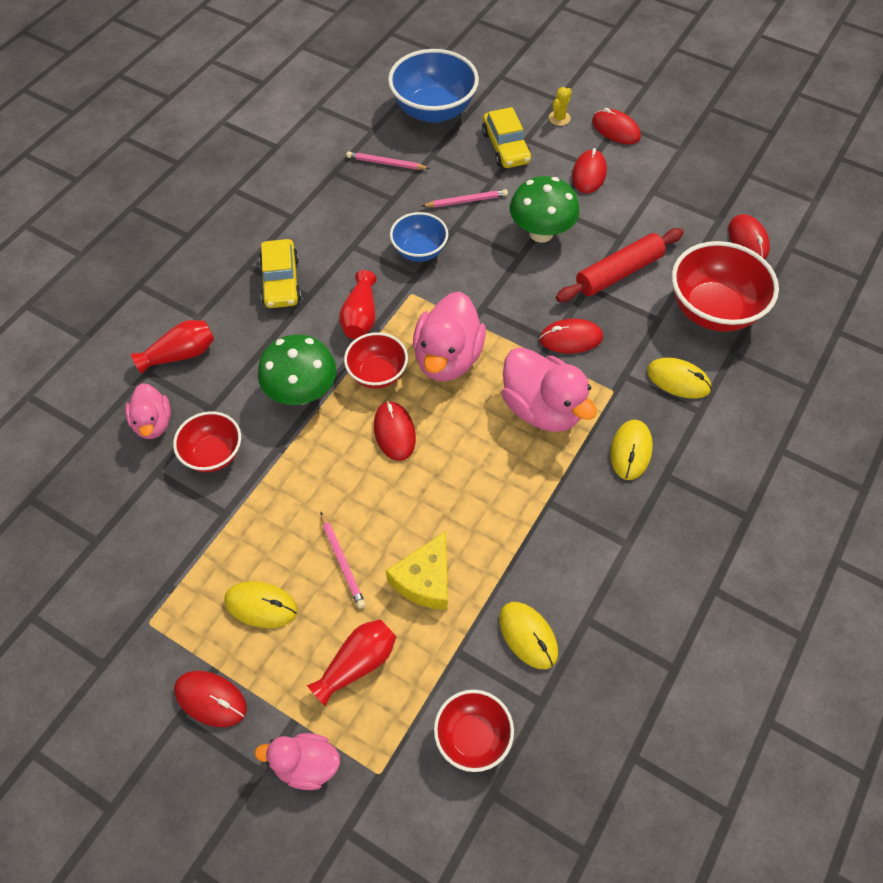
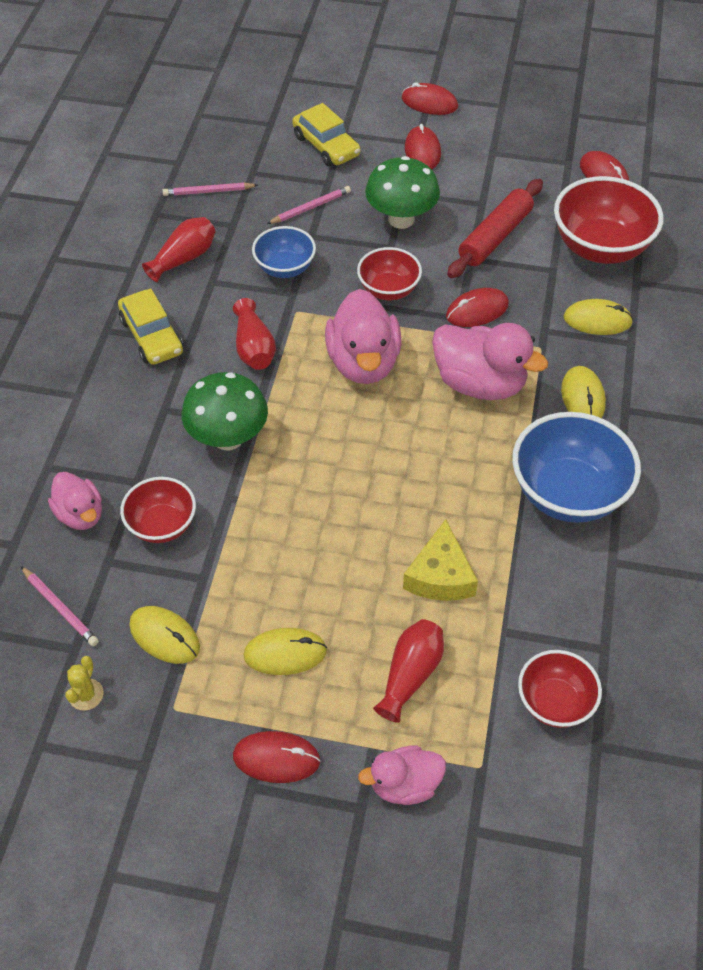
camera: 20 degrees left, 5 degrees down
(180, 354) = (76, 438): red vase -> red vase (184, 258)
(342, 562) = (349, 586): pink pencil -> pink pencil (60, 608)
(377, 373) = (298, 397): red bowl -> red bowl (388, 290)
(394, 432) = (343, 448): red mouse -> none
(433, 110) = (234, 128): blue bowl -> blue bowl (568, 493)
(528, 636) = (564, 594): yellow mouse -> yellow mouse (164, 636)
(559, 118) = (367, 105): yellow cactus -> yellow cactus (86, 694)

